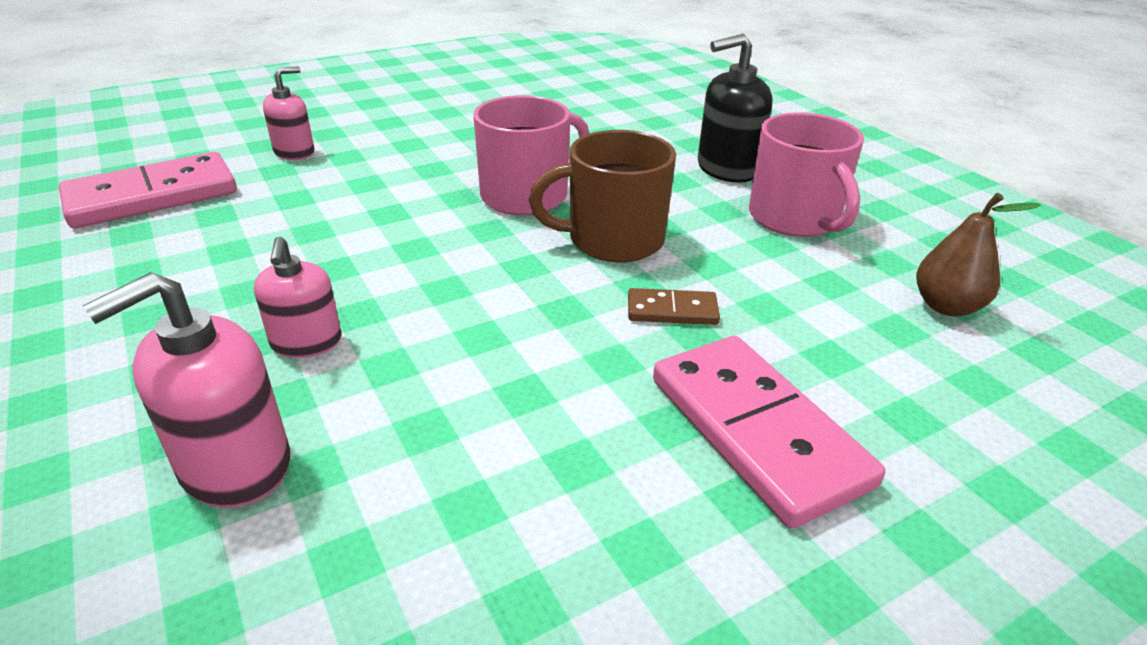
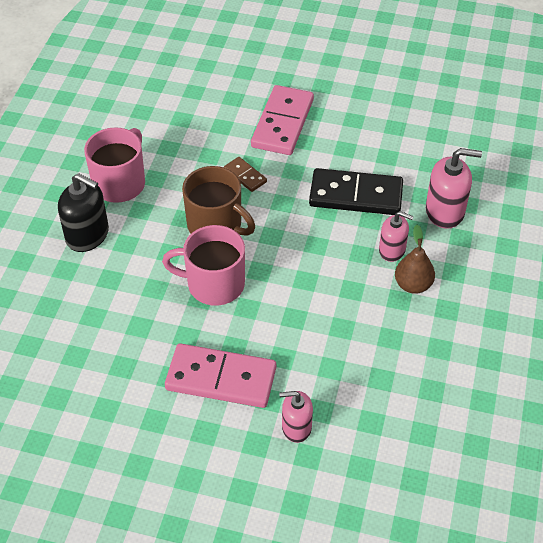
camera: 135 degrees left, 15 degrees up
(152, 196) = (406, 425): pink domino -> pink domino (221, 378)
(306, 342) = (392, 250): pink soap dispenser -> pink soap dispenser turned 75 degrees clockwise
(456, 388) = (356, 195): none -> black domino
(946, 306) = (149, 113): brown pear -> brown pear (413, 285)

